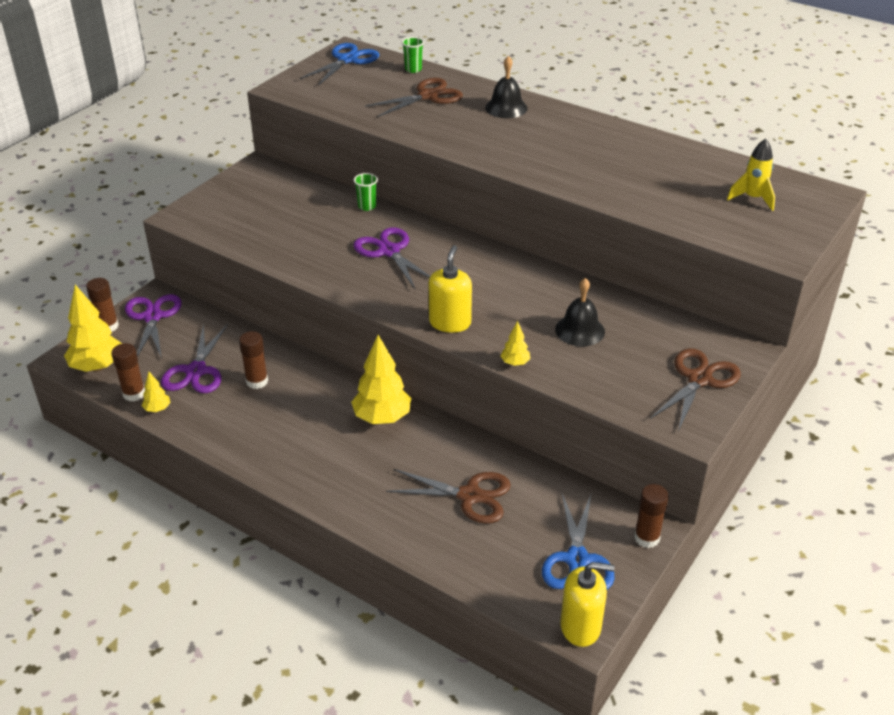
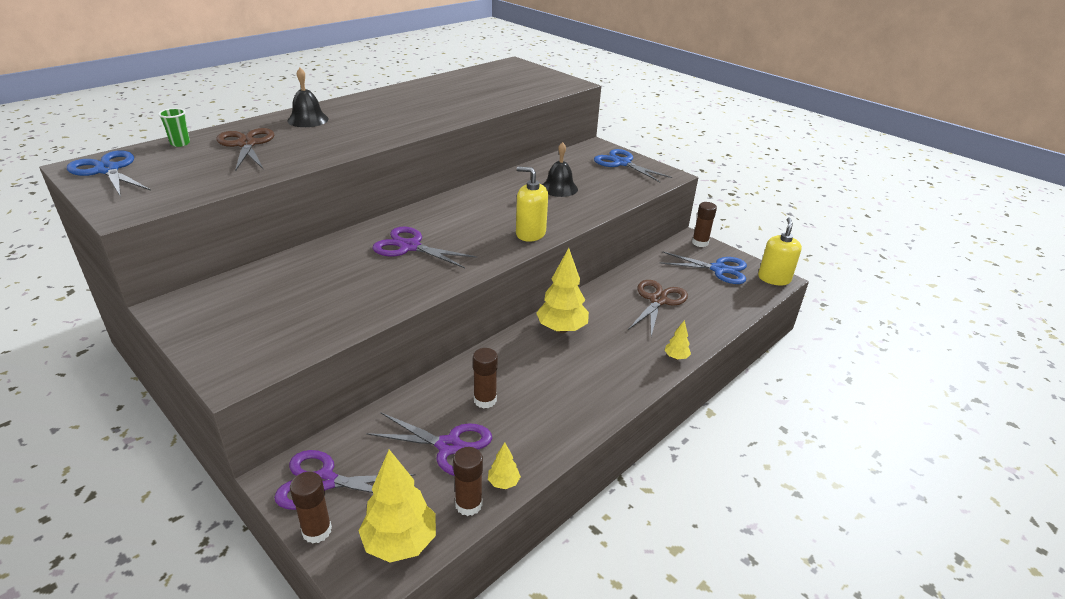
camera: 80 degrees left, 5 degrees down
(367, 206) = (323, 248): green cup -> none
(389, 251) = (410, 247): purple scissors -> purple scissors turned 45 degrees clockwise
(515, 363) = (590, 216): yellow tree -> yellow tree (676, 357)
(699, 379) = (622, 163): brown scissors -> blue scissors
(752, 198) = (507, 78): yellow rocket -> none

